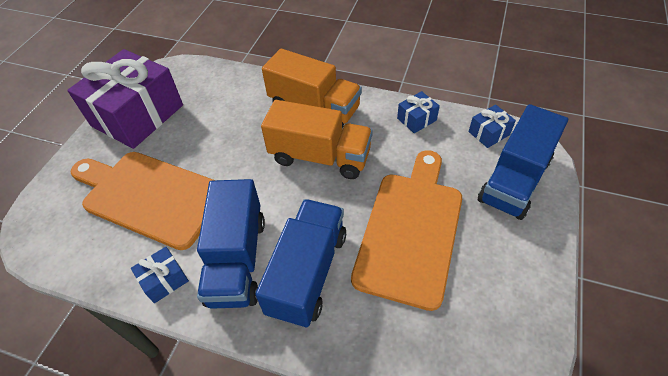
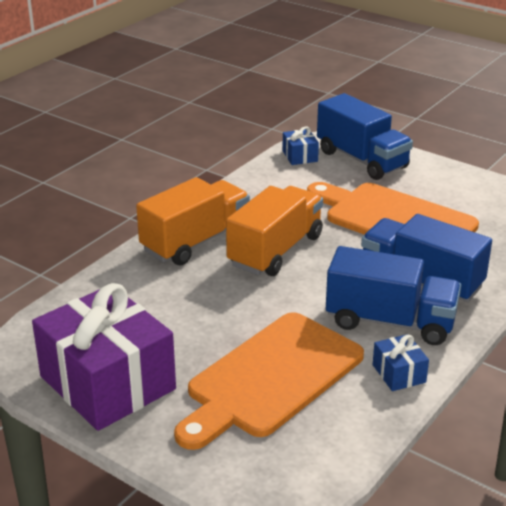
camera: 75 degrees left, 20 degrees down
(416, 119) = (257, 186): blue gift -> none

